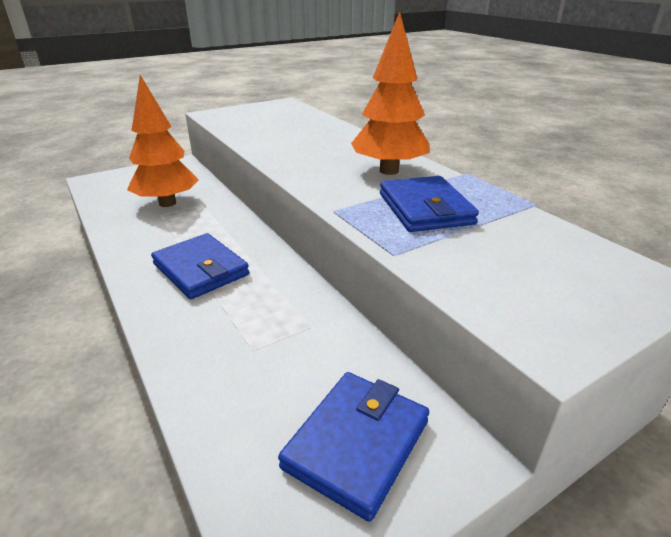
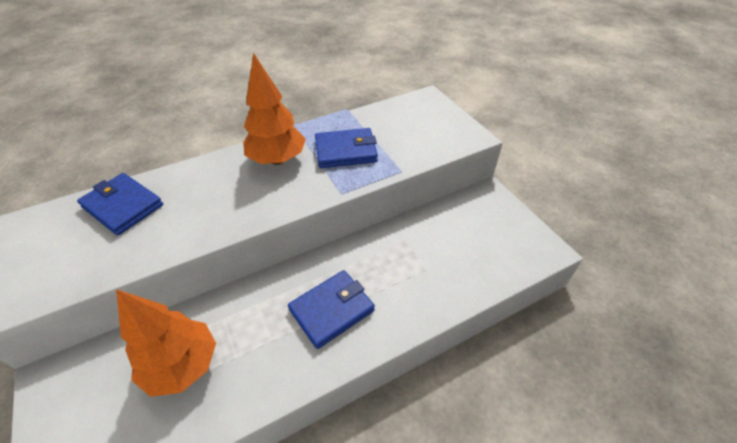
camera: 85 degrees left, 15 degrees up
(357, 444) = (488, 225): blue wallet -> blue wallet (123, 206)

